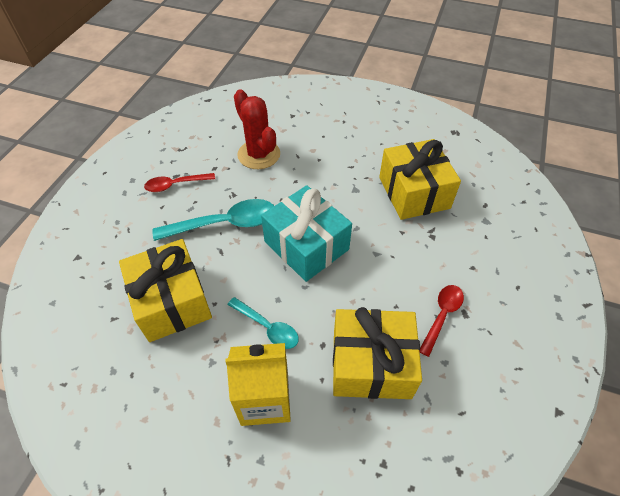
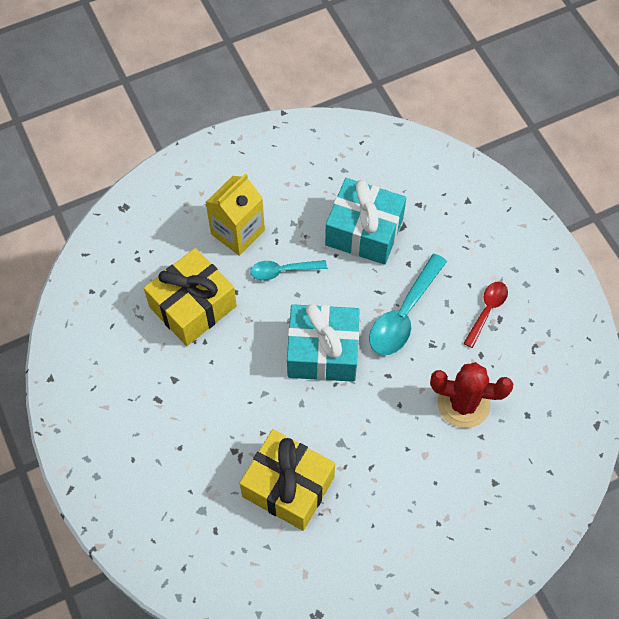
camera: 135 degrees right, 10 degrees up
(172, 301) = (364, 232): yellow gift -> turquoise gift
(442, 316) = (173, 382): red spoon -> none

